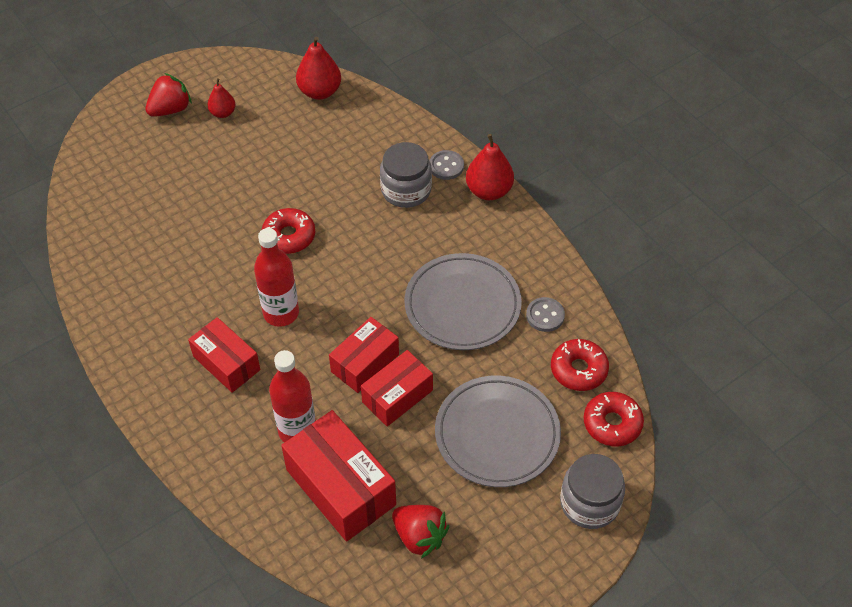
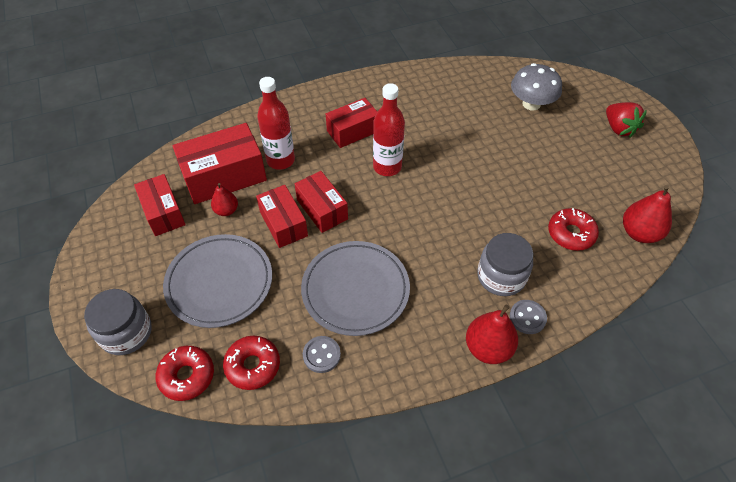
camera: 105 degrees right, 0 degrees up
(141, 188) = (531, 104): none -> grey mushroom
(223, 113) = (613, 160): red pear -> red pear (226, 210)
(289, 236) = (463, 183): red donut -> red donut (571, 234)
(419, 536) = (163, 213): red strawberry -> red box

